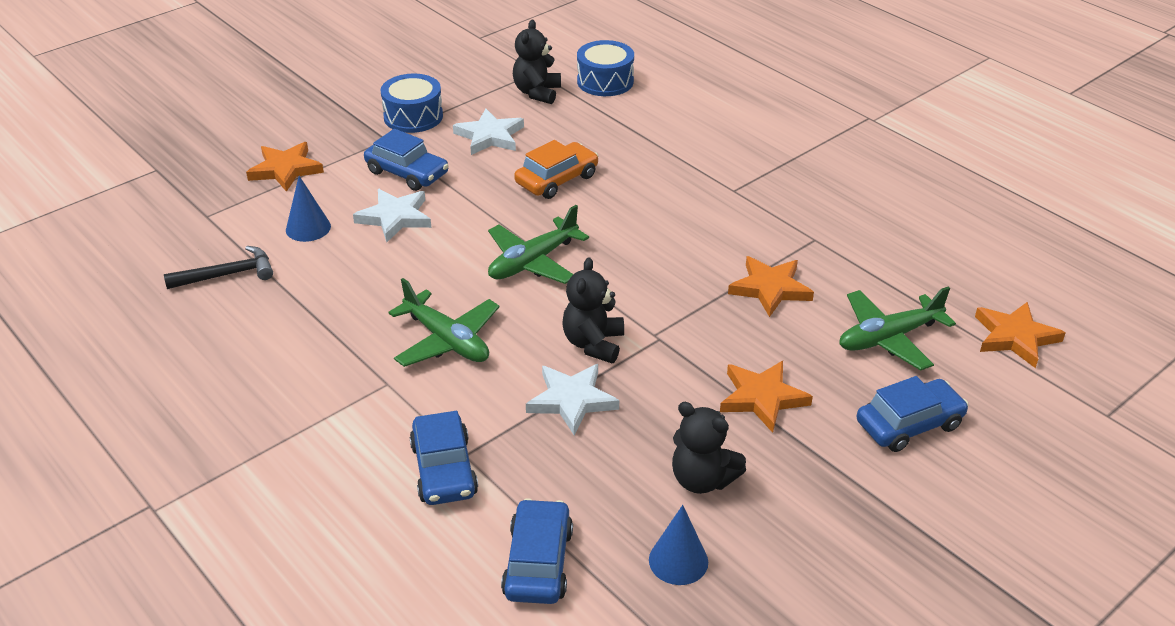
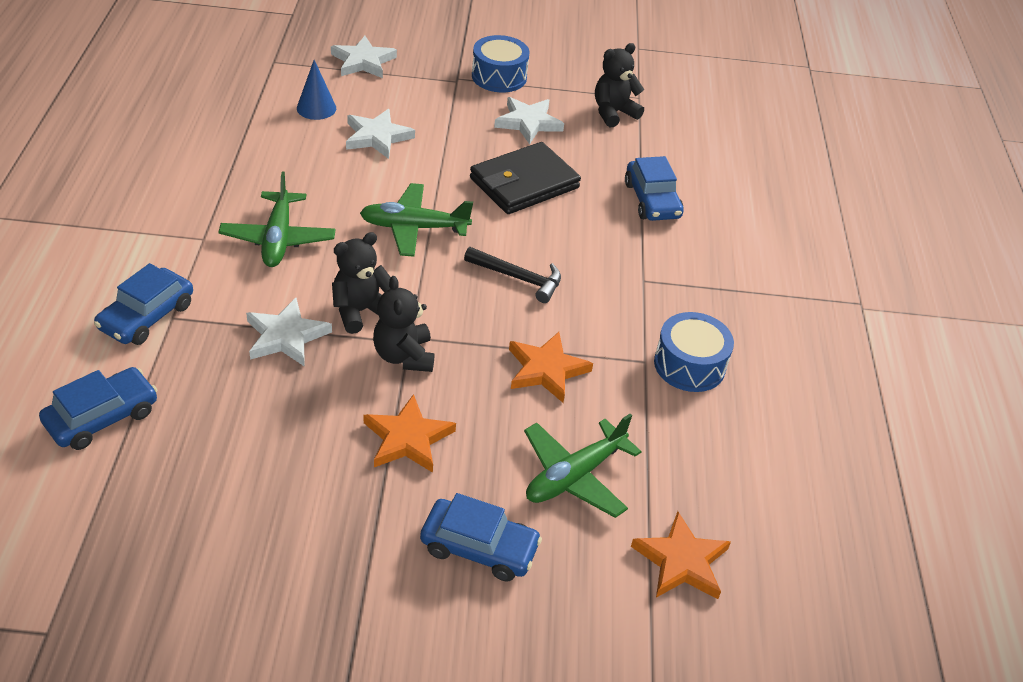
camera: 40 degrees right, 5 degrees up
(228, 274) = (227, 106): black hammer -> black hammer (518, 278)
(286, 169) = (363, 61): orange star -> white star
(407, 173) = (433, 112): blue car -> blue car (652, 200)
(557, 179) = (524, 183): orange car -> black wallet
(605, 81) = (679, 136): blue drum -> blue drum (689, 365)
(678, 561) = (176, 492): blue cone -> none
(702, 479) = (276, 456): black teddy bear -> black teddy bear (404, 356)
(888, 338) = (574, 476): green plane -> green plane turned 60 degrees counterclockwise

